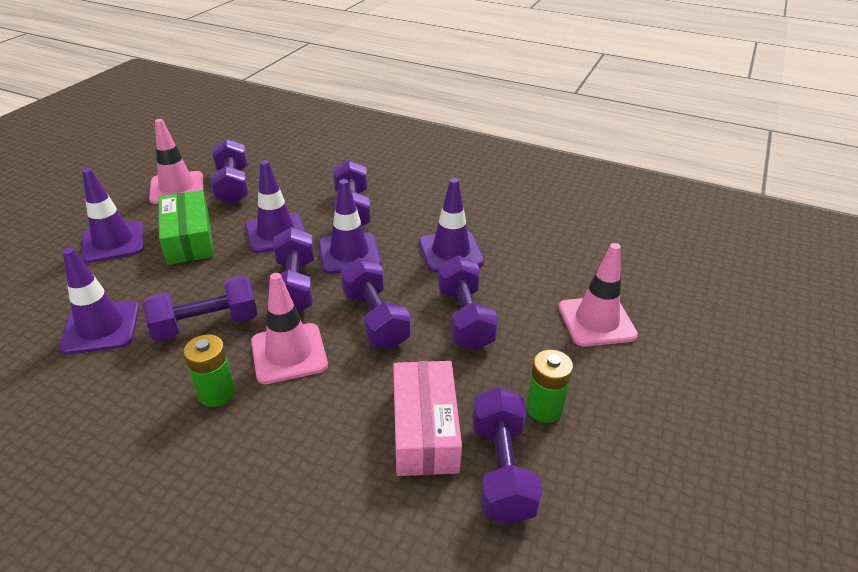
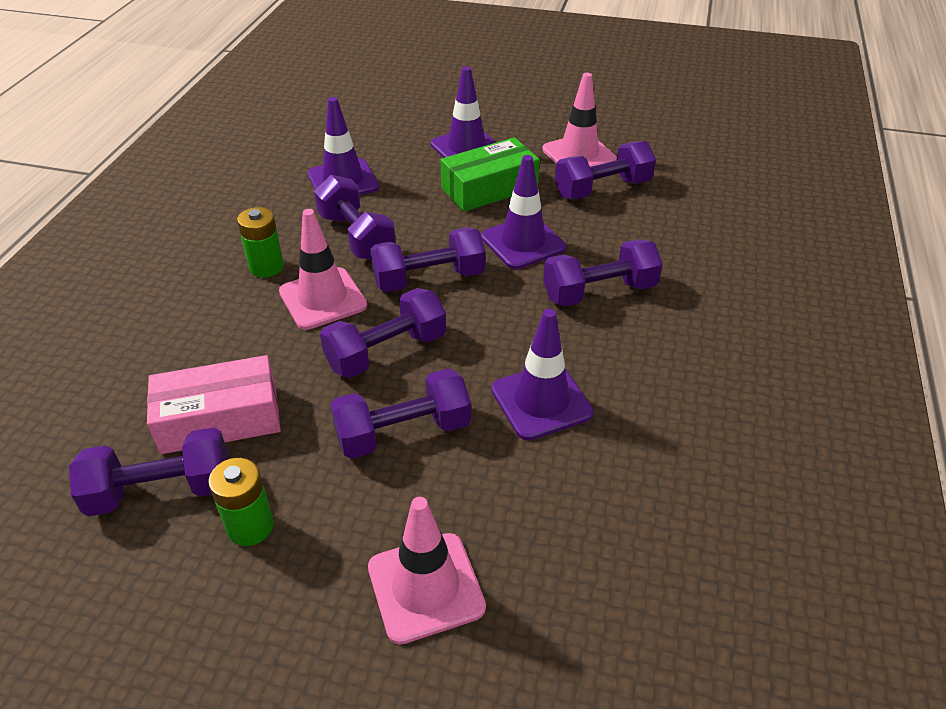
camera: 80 degrees right, 5 degrees up
(349, 253) = (504, 307): purple traffic cone -> none

